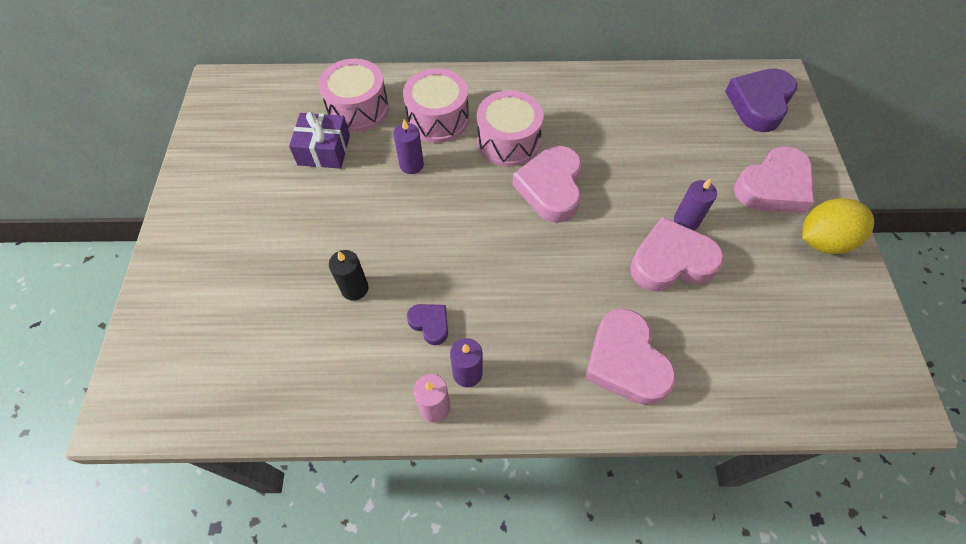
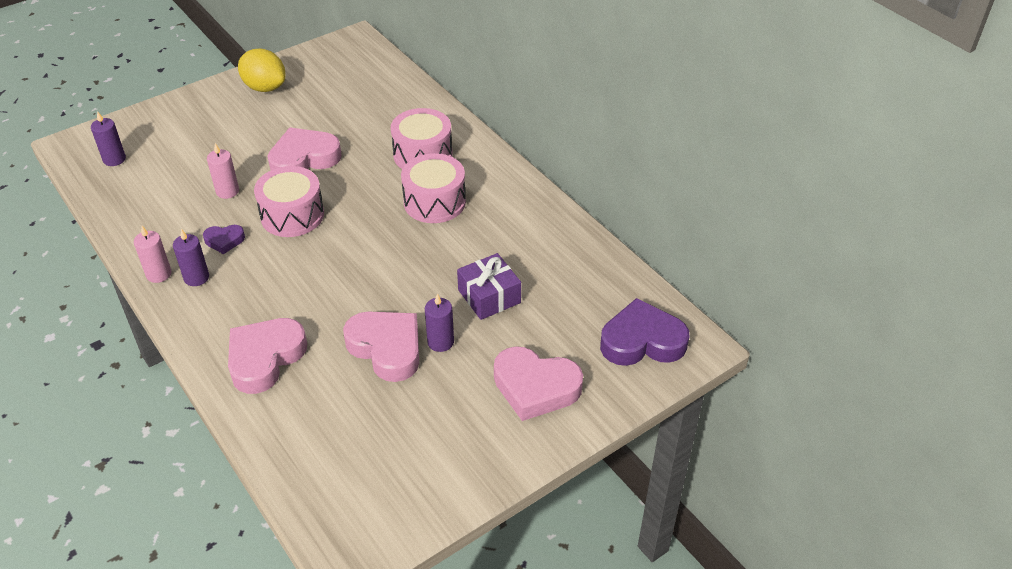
camera: 55 degrees right, 15 degrees down
(324, 150) = (338, 116): purple gift -> purple gift (489, 296)
(354, 288) = (227, 191): black candle -> pink candle
(358, 109) = (394, 111): pink drum -> pink drum (292, 215)
(411, 165) = (362, 163): purple candle -> purple candle (114, 159)
(430, 324) = (224, 241): purple heart -> purple heart turned 75 degrees clockwise
(551, 188) = (405, 247): pink heart -> pink heart (304, 159)
(822, 240) = (497, 445): yellow lemon -> yellow lemon (265, 87)

